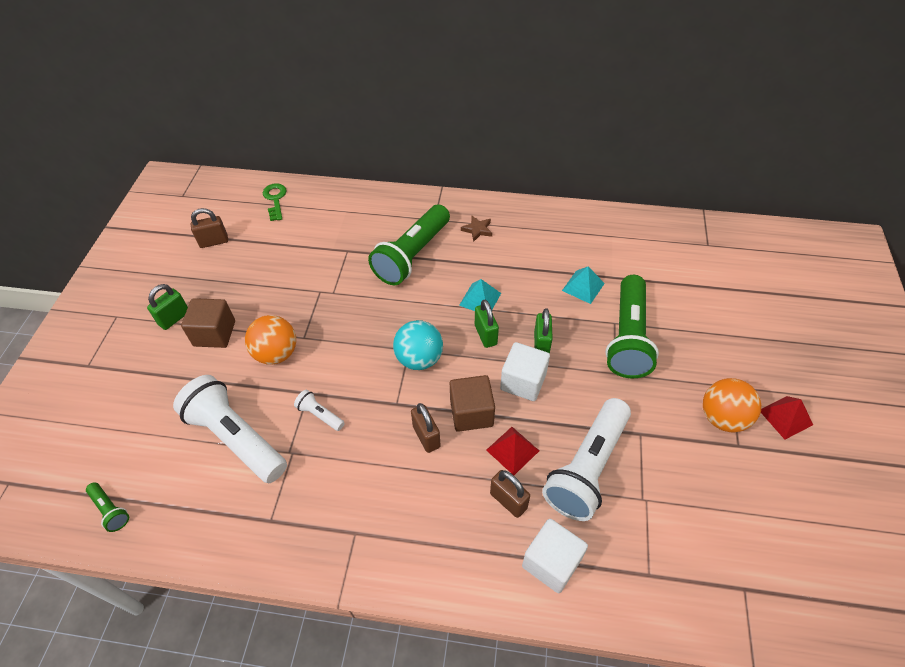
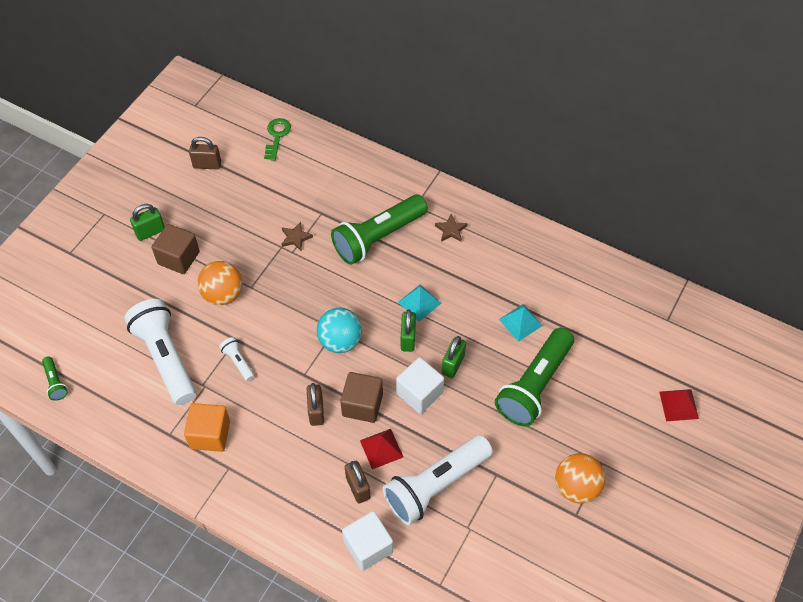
camera: 20 degrees right, 5 degrees up
(319, 503) = (210, 434): none -> orange cube
(331, 279) = (295, 238): none -> brown star
(785, 417) = (633, 507): red pyramid -> red pyramid (678, 405)

